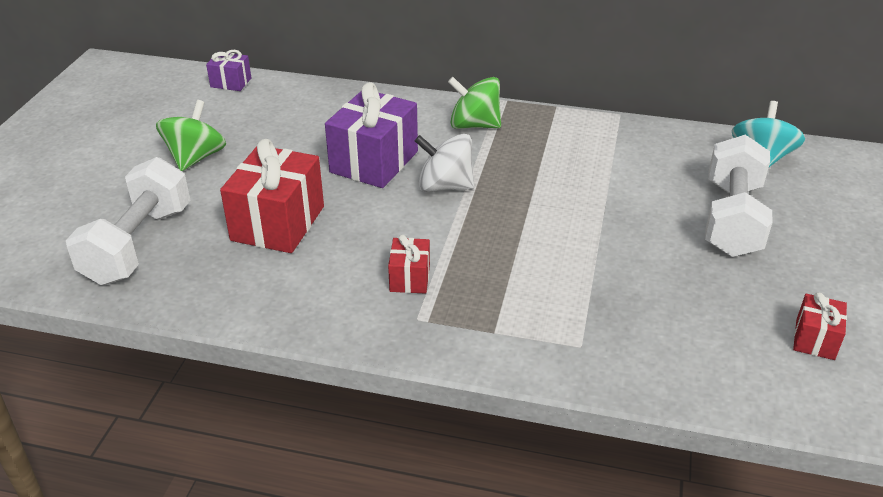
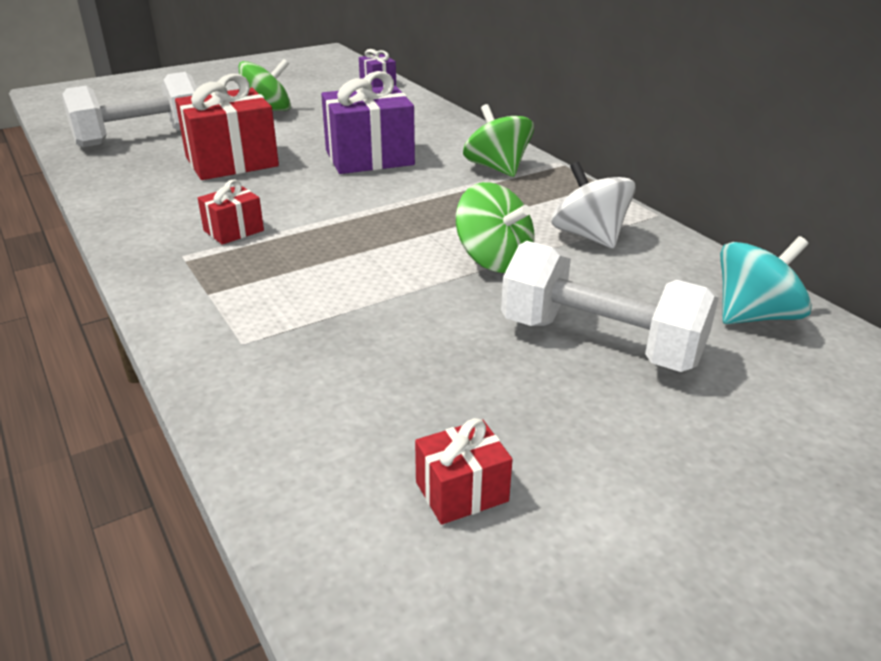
camera: 45 degrees right, 5 degrees down
(445, 186) = (386, 193): white spinning top -> white spinning top (589, 236)
(599, 199) = (494, 260): none -> green spinning top
(732, 219) = (600, 342): white dumbbell -> white dumbbell turned 60 degrees clockwise

